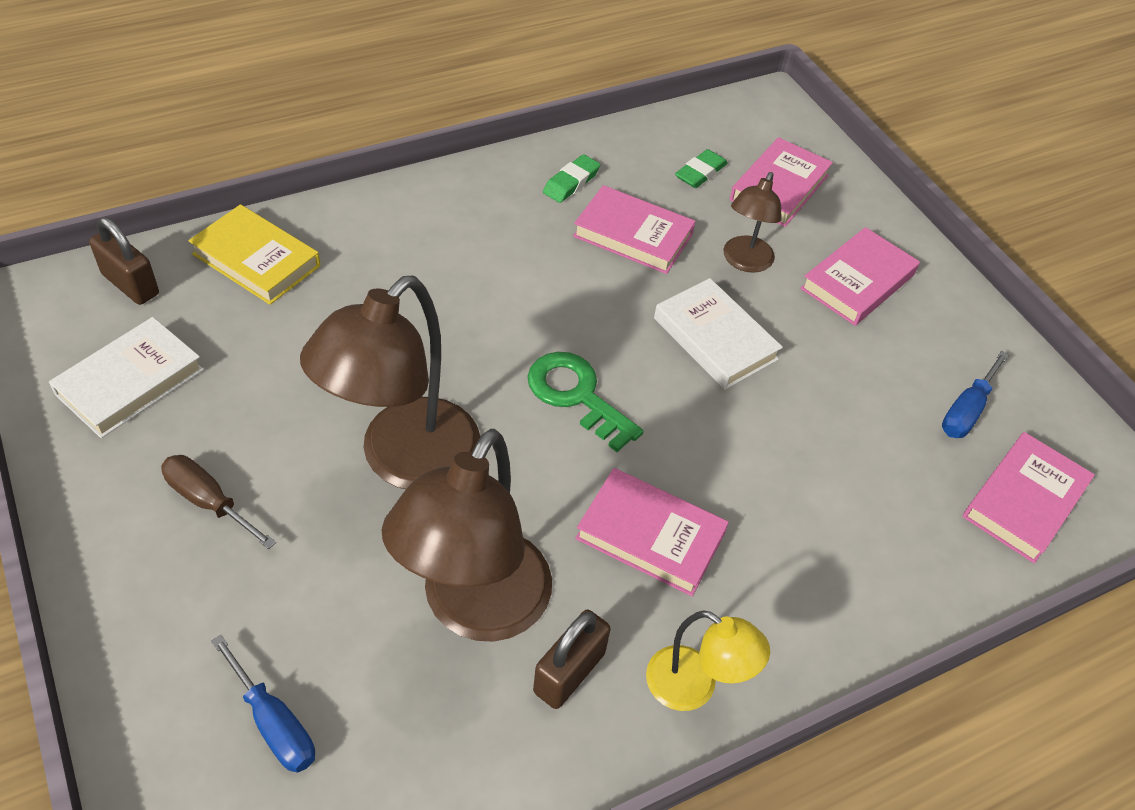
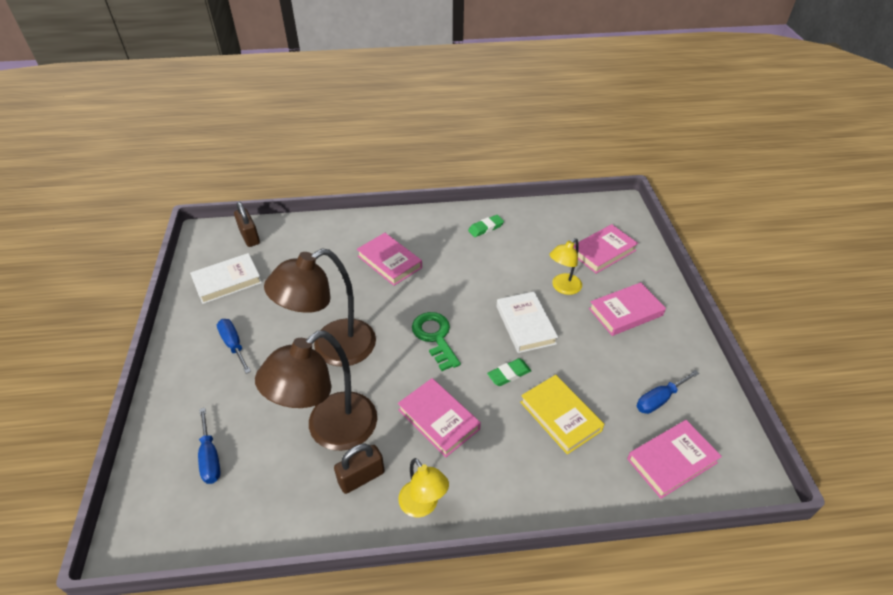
camera: 25 degrees right, 5 degrees down
(209, 501) = (233, 345): brown screwdriver -> blue screwdriver
(256, 260) = (311, 236): yellow book -> yellow book (560, 416)
(633, 235) = (506, 261): pink book -> pink book (389, 262)
(700, 173) = (560, 235): green eraser -> green eraser (509, 374)
(744, 262) = (562, 287): brown lamp -> yellow lamp

